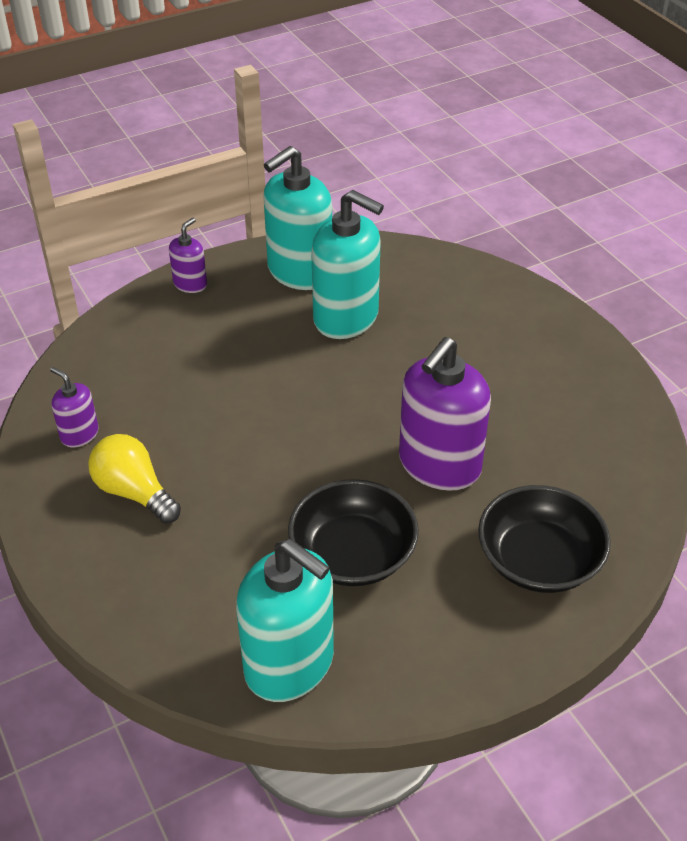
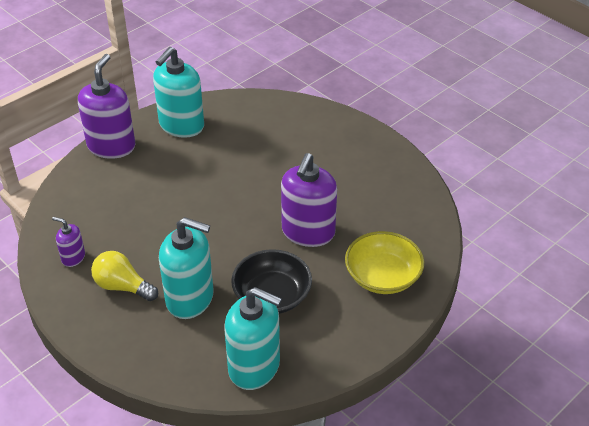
camera: 15 degrees left, 0 degrees up
(190, 284) = (111, 146): purple soap dispenser -> purple soap dispenser, size x2.04
(346, 318) = (221, 150): turquoise soap dispenser -> turquoise soap dispenser (190, 298)
(539, 560) = (382, 276): black bowl -> yellow bowl

